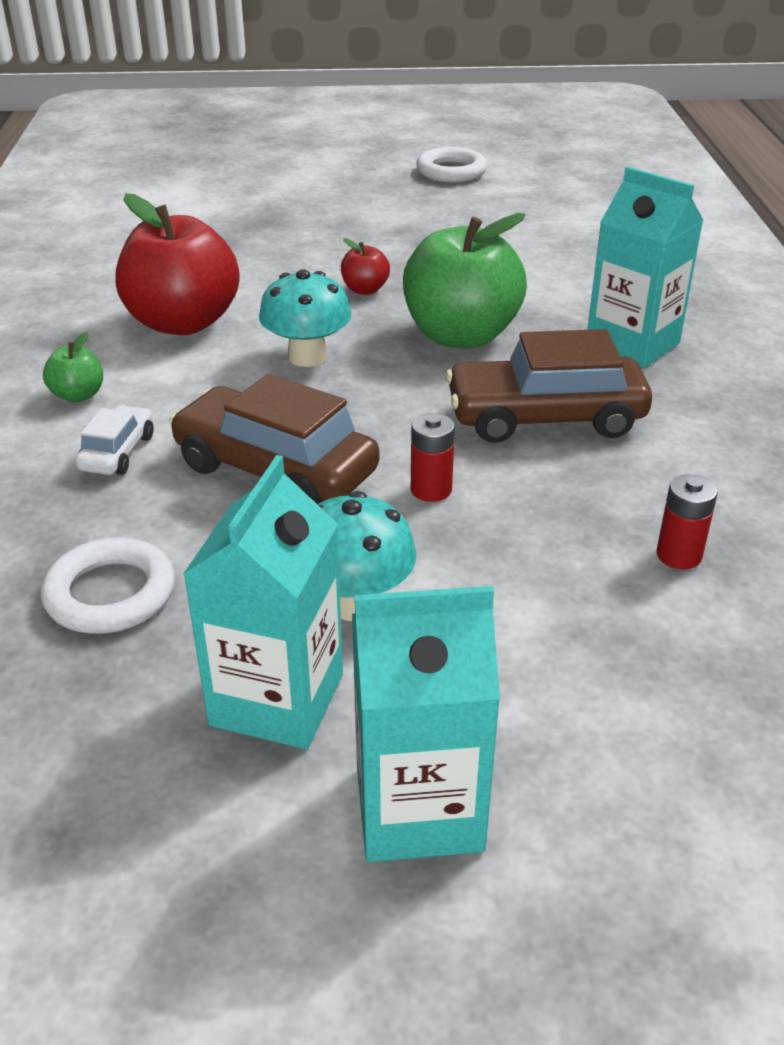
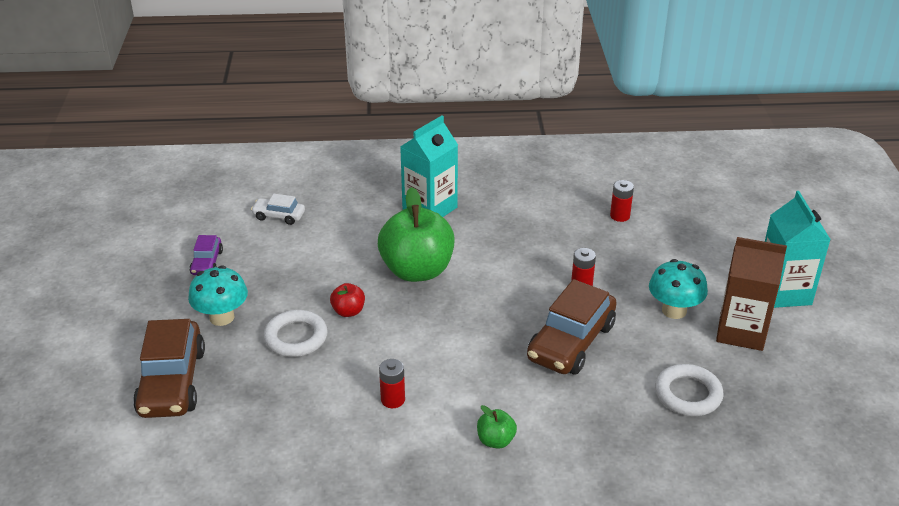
camera: 90 degrees left, 0 degrees up
(118, 452) = (561, 410): white car -> white car (279, 216)
(183, 323) = (393, 399): red apple -> red battery
(277, 699) = (741, 332): turquoise carton -> brown carton
(307, 357) = (443, 335): turquoise mushroom -> turquoise mushroom (222, 317)
(451, 171) = (135, 267): white ring -> white ring (296, 337)
(463, 204) = (207, 262): none -> purple car
(545, 418) = (510, 244): brown car -> brown car (172, 382)

